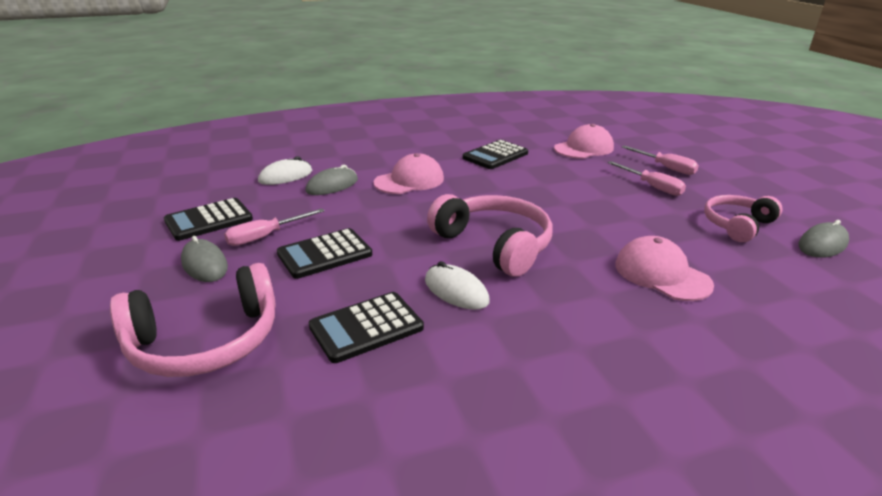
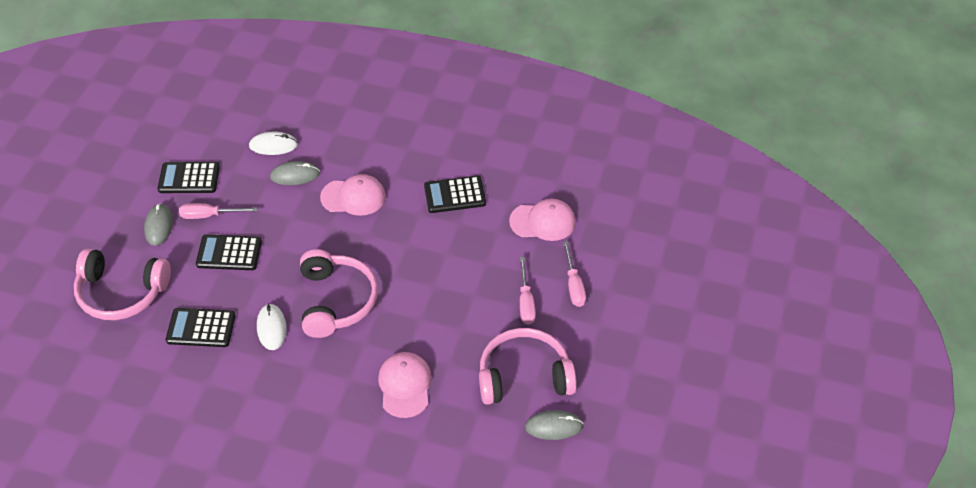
camera: 35 degrees right, 20 degrees up
(737, 225) = (524, 376): pink headphones -> pink headphones, size x1.52

